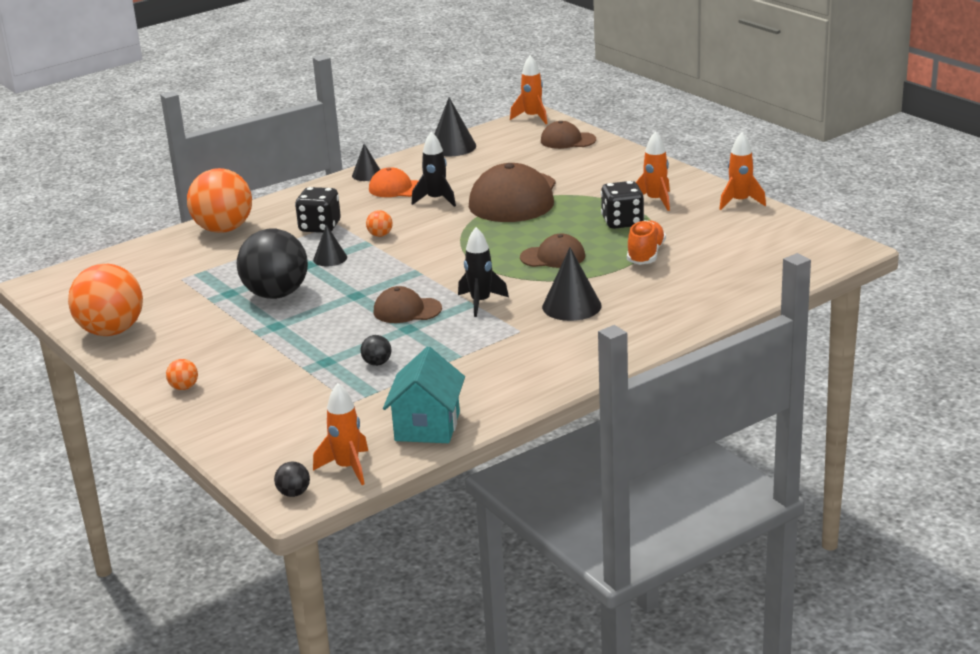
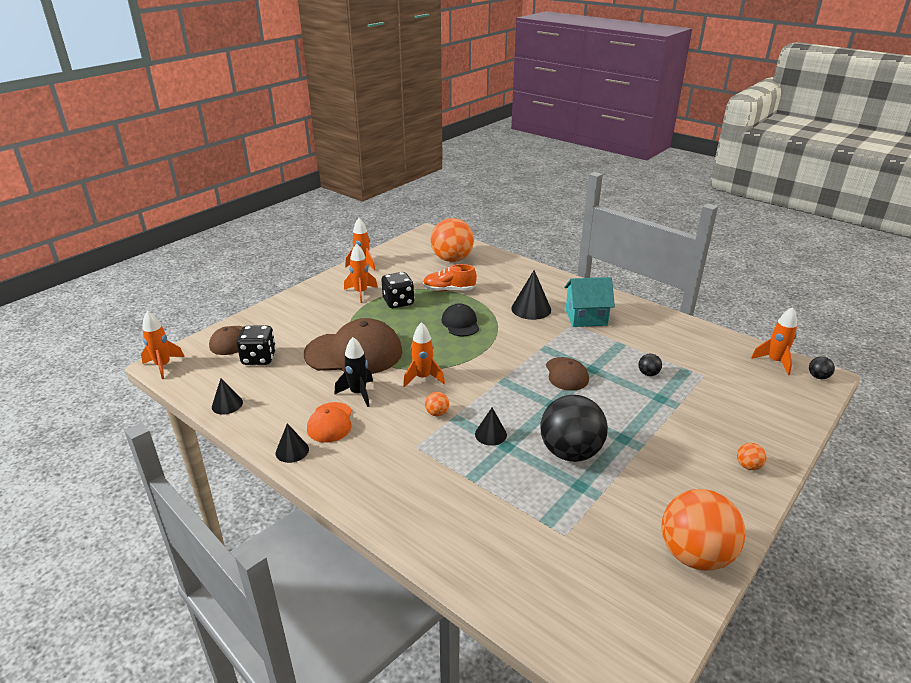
camera: 105 degrees left, 5 degrees up
(223, 229) = (440, 534): orange ball -> orange ball (452, 259)
(320, 227) = (425, 457): black dice -> black dice (259, 358)
(427, 426) = (707, 340): turquoise house -> turquoise house (586, 317)
(446, 231) = (423, 378): none -> orange rocket
(452, 147) = (227, 404): black cone -> black cone, size x0.62
(480, 302) = (540, 343): black rocket -> none
(553, 257) = (460, 323): brown cap -> black cap

